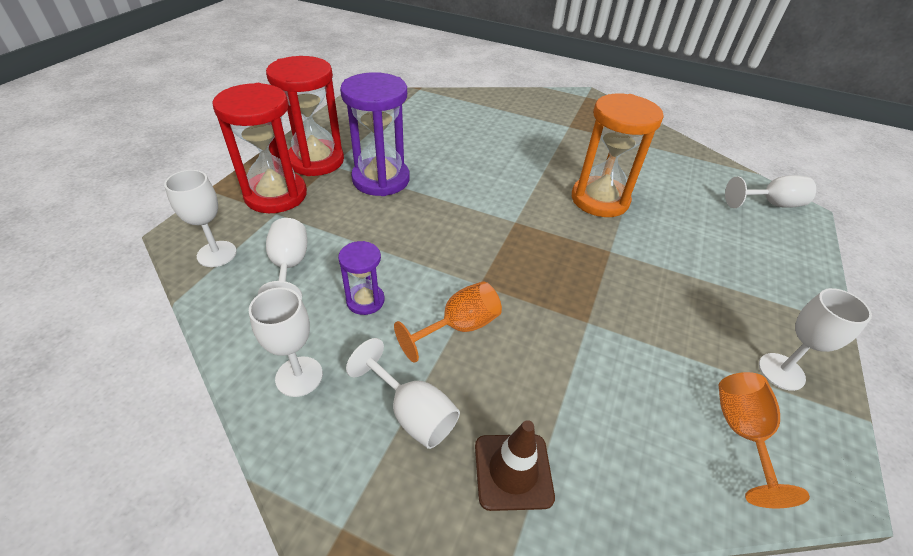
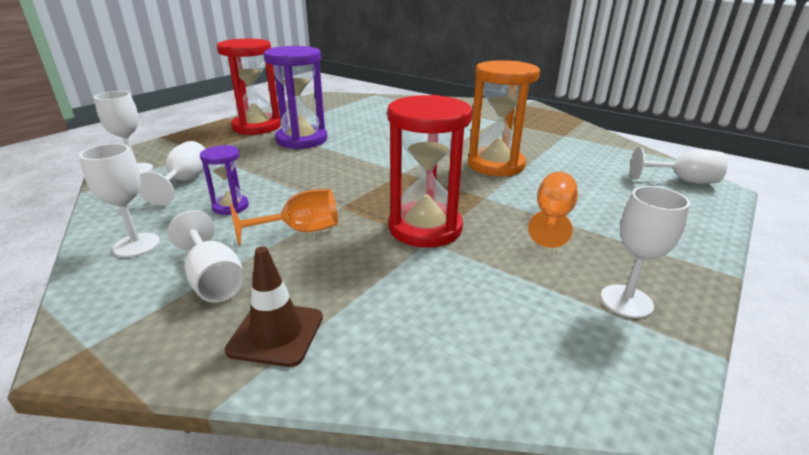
camera: 15 degrees right, 15 degrees down
(276, 195) = (209, 142): red hourglass -> red hourglass (425, 228)
(741, 433) = (548, 343): orange goblet -> orange goblet (552, 218)

